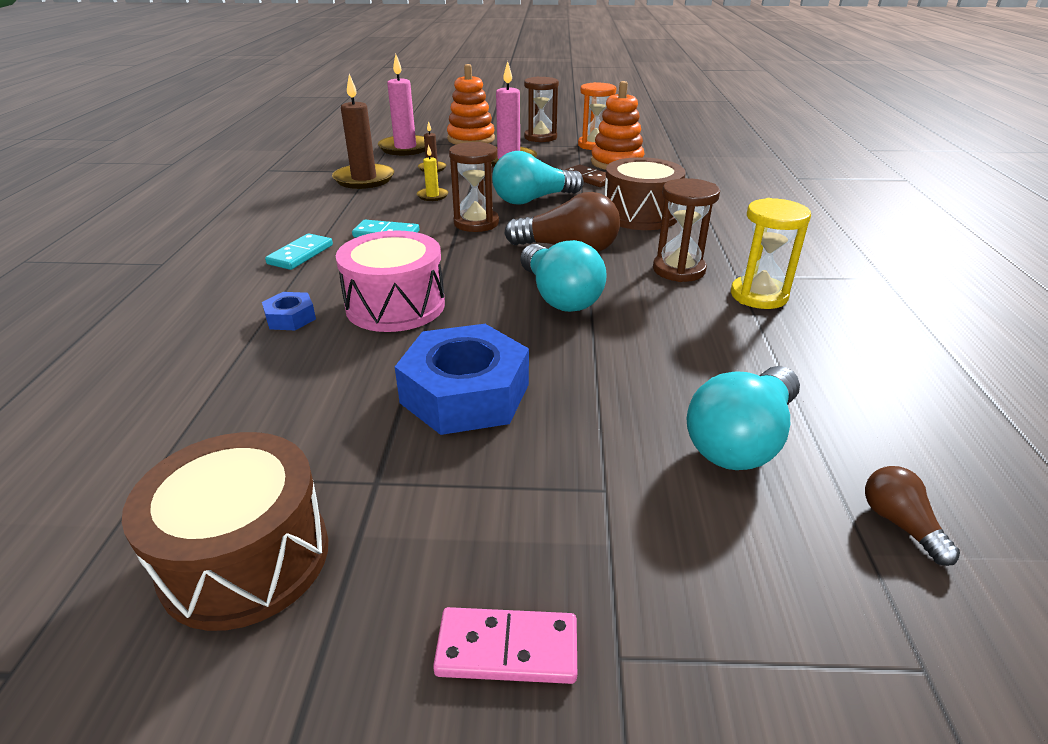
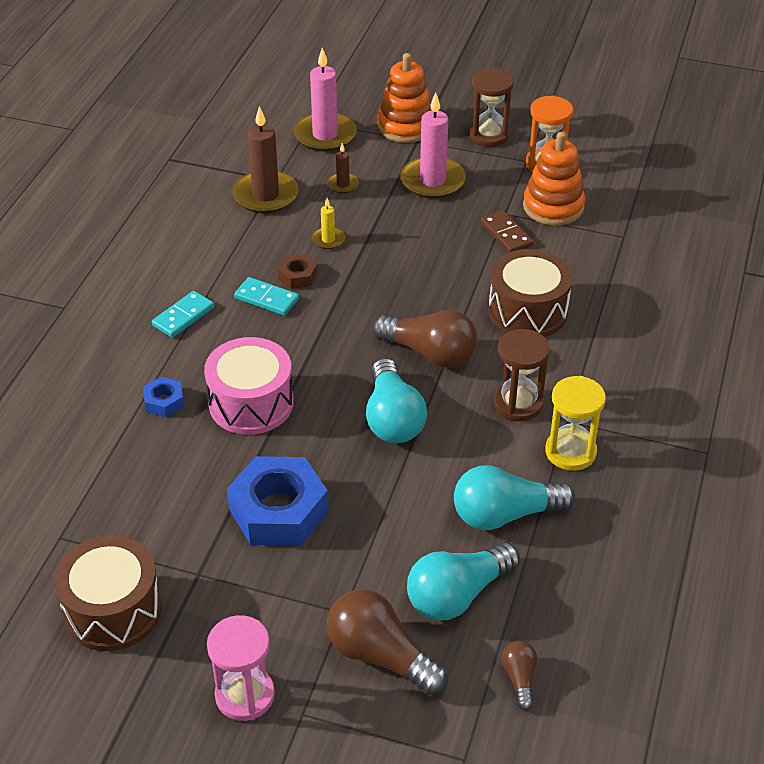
camera: 15 degrees right, 10 degrees up
(412, 218) = (297, 276): none -> brown nut
(476, 223) = (357, 296): brown hourglass -> none
(507, 648) = (245, 695): pink domino -> pink hourglass
(533, 200) = (429, 265): turquoise light bulb -> turquoise light bulb (505, 514)
(690, 536) = (380, 656): none -> brown light bulb

